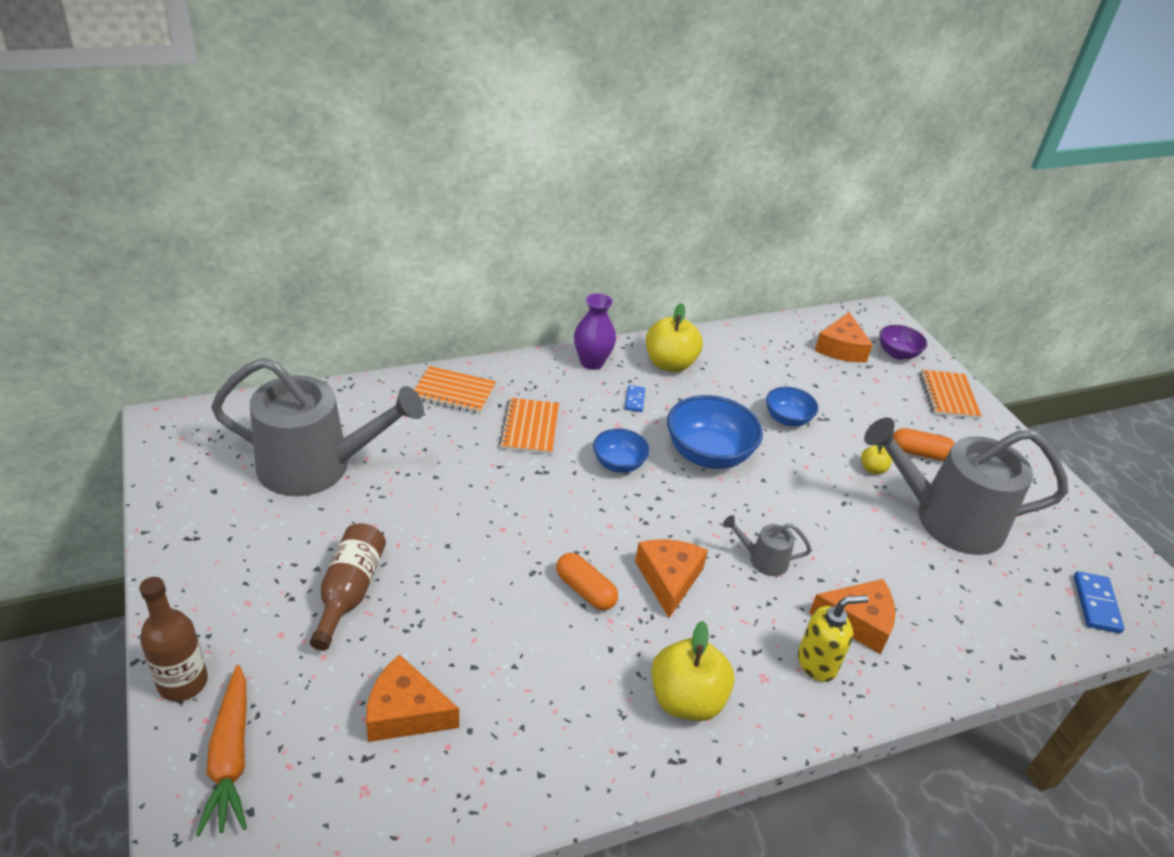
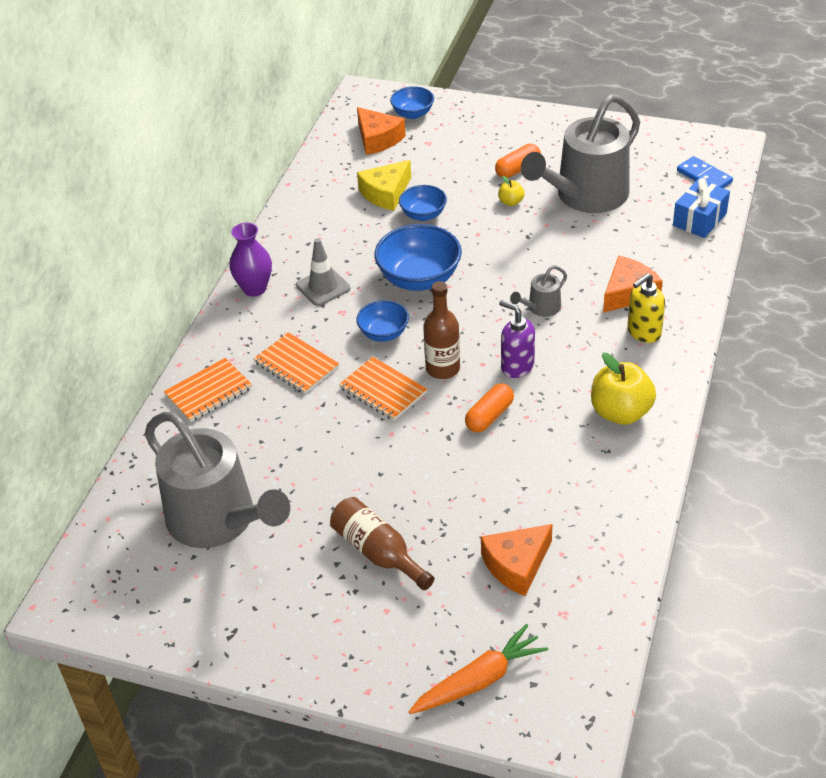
camera: 45 degrees left, 5 degrees up
(183, 682) = (386, 687): brown bottle -> brown bottle (443, 368)
(231, 757) = (479, 680): orange carrot -> orange carrot turned 60 degrees counterclockwise
(316, 466) = (218, 520): grey watering can -> grey watering can turned 90 degrees clockwise
(585, 590) = (489, 416): orange capsule -> orange capsule turned 45 degrees counterclockwise
(634, 400) = (323, 287): blue domino -> grey traffic cone
(669, 579) = (517, 366): orange cheese -> purple soap dispenser
(670, 364) = (301, 244): yellow apple -> none
(784, 384) = (386, 193): none -> yellow cheese
(817, 663) = (643, 332): yellow soap dispenser -> yellow soap dispenser turned 150 degrees counterclockwise
(897, 354) = (413, 114): purple bowl -> blue bowl
(948, 396) = (479, 117): orange notebook -> orange notebook (383, 390)
(1031, 632) = (699, 219): none -> blue gift

